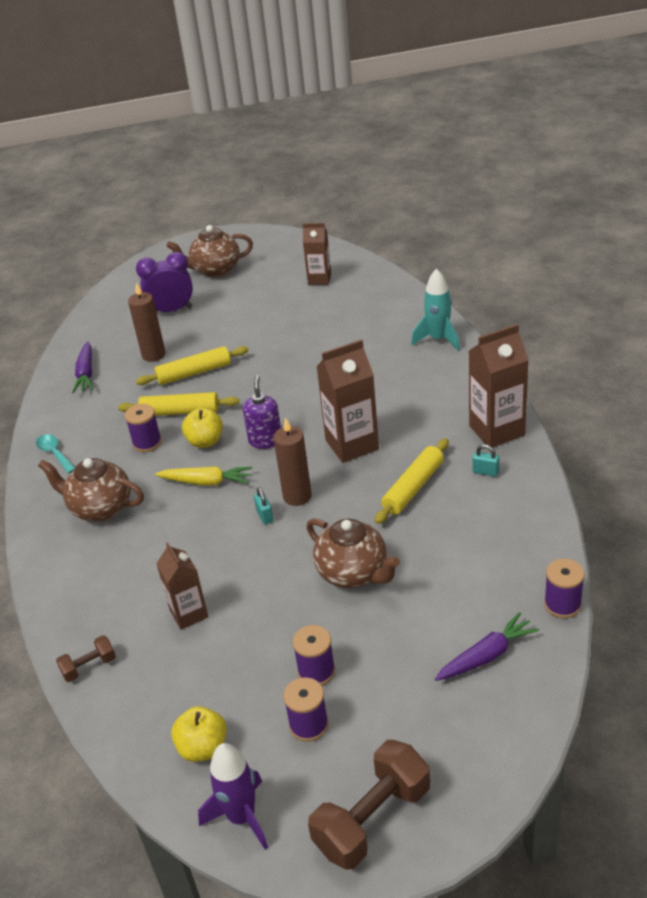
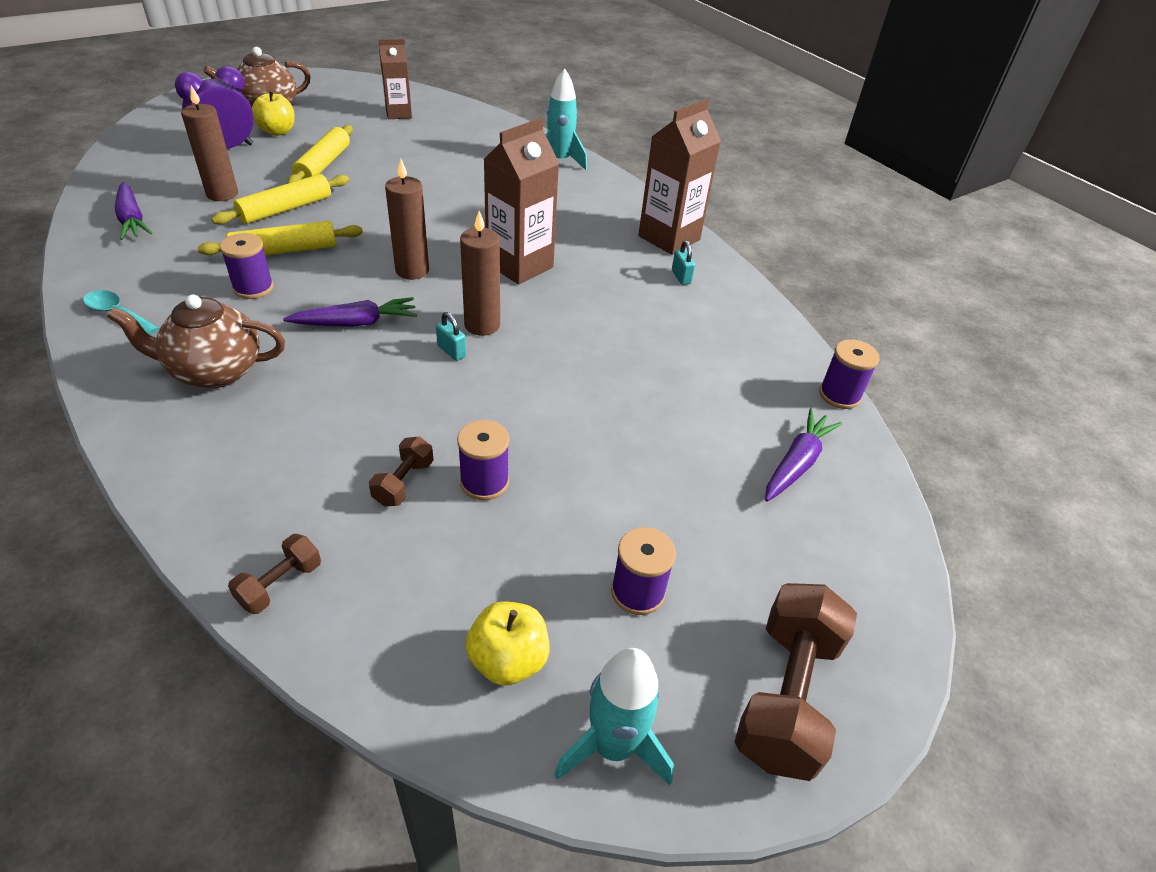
camera: 30 degrees left, 5 degrees up
(189, 613) = (403, 483): brown carton -> brown dumbbell
(205, 441) = (334, 279): yellow apple -> yellow apple (277, 131)
(206, 482) = (356, 323): yellow carrot -> purple carrot
(242, 817) = (613, 746): purple rocket -> turquoise rocket
(265, 440) = (412, 271): purple soap dispenser -> brown candle
(316, 671) = (611, 521): purple spool -> purple spool (484, 482)
(353, 573) = (595, 399): brown teapot -> none
(413, 487) = (613, 300): yellow rolling pin -> yellow rolling pin (324, 164)
(485, 472) = (681, 277): turquoise padlock -> turquoise padlock turned 75 degrees clockwise

